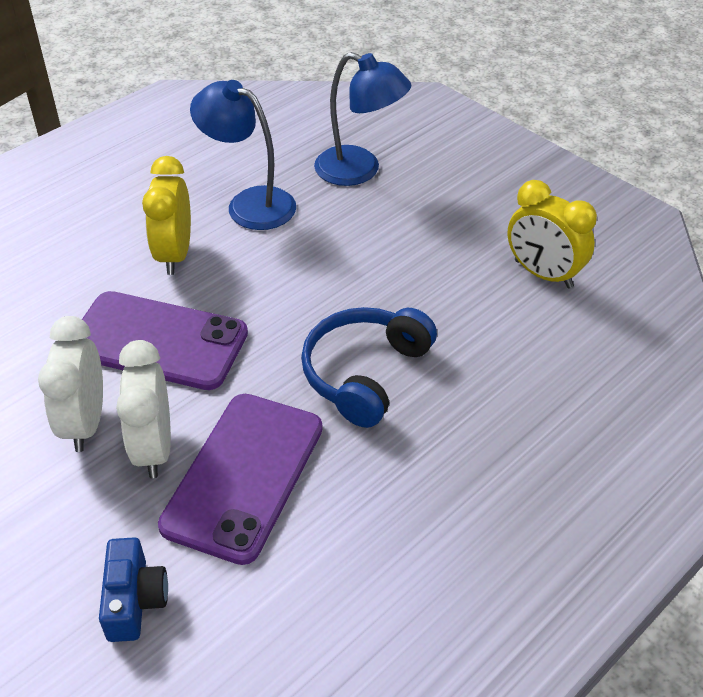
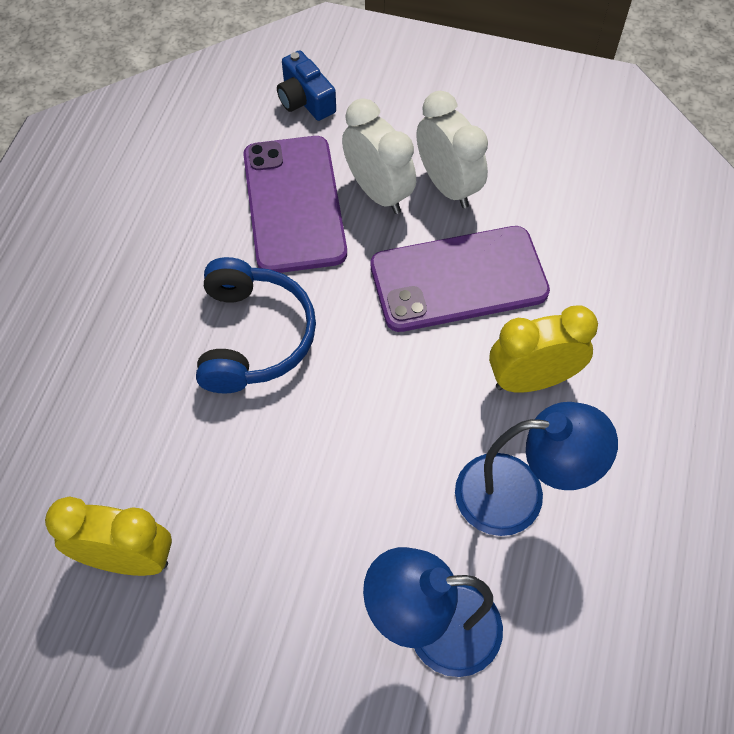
camera: 150 degrees right, 15 degrees up
(175, 254) = (532, 380): yellow clock -> yellow clock turned 75 degrees counterclockwise

